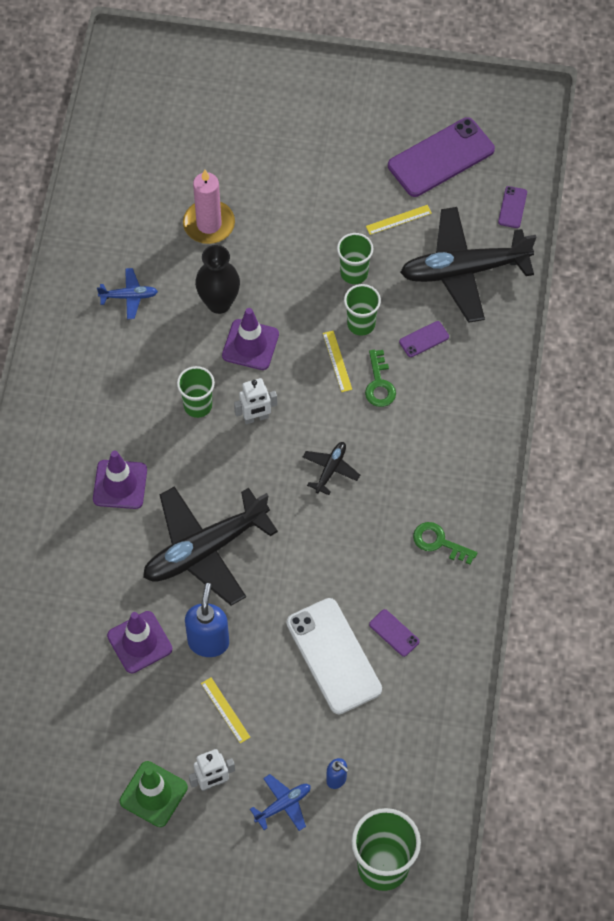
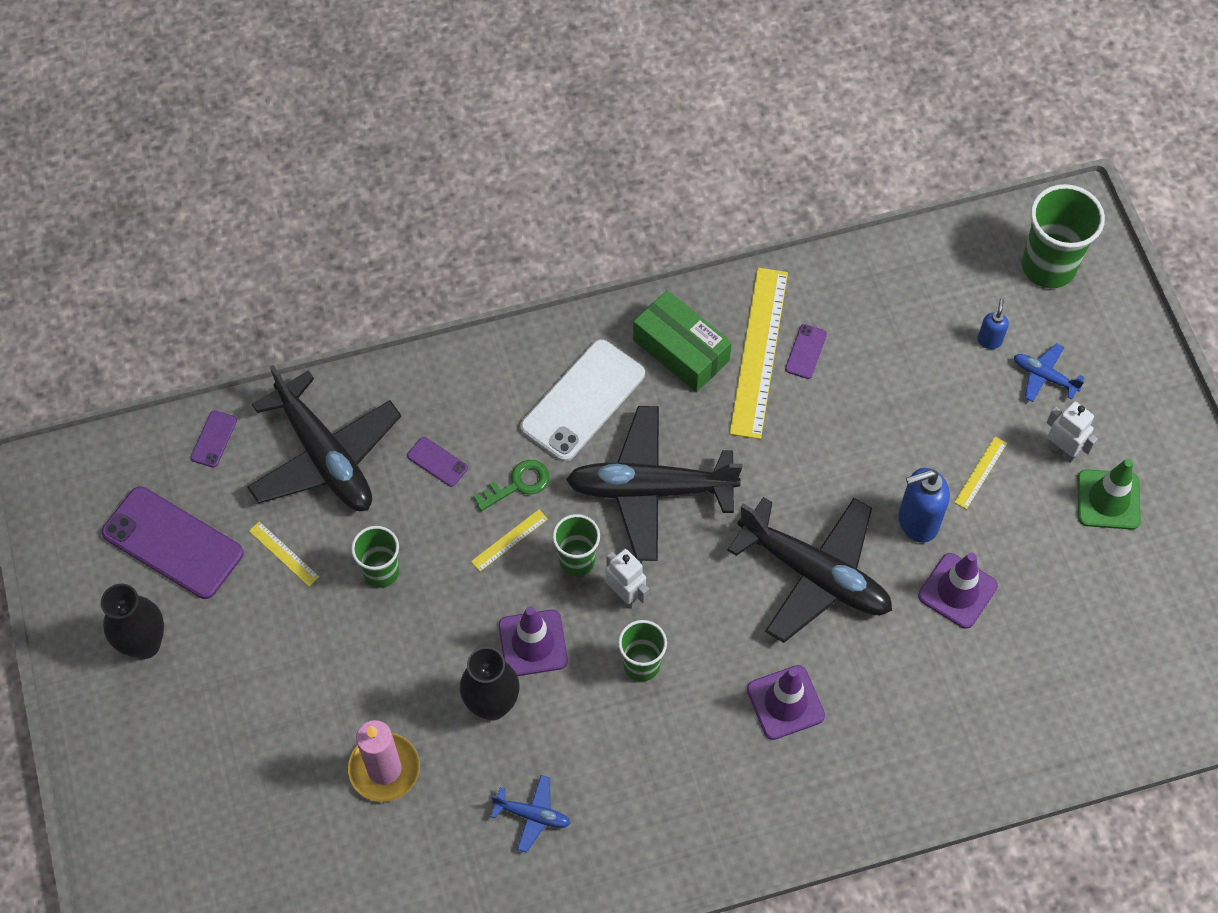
camera: 115 degrees left, 0 degrees up
(129, 296) = (532, 815): blue plane -> blue plane turned 135 degrees clockwise
(330, 469) = (650, 489): black plane -> black plane, size x2.28
(333, 656) = (863, 396): white phone -> white phone (583, 400)
(361, 324) = (448, 535): green cup -> green cup (577, 560)
(372, 119) = (144, 644): none -> black vase
(410, 598) = (759, 352): none -> yellow ruler
(439, 542) = (681, 350): green key -> green box
(512, 207) = (214, 439): purple phone -> purple phone turned 60 degrees counterclockwise

